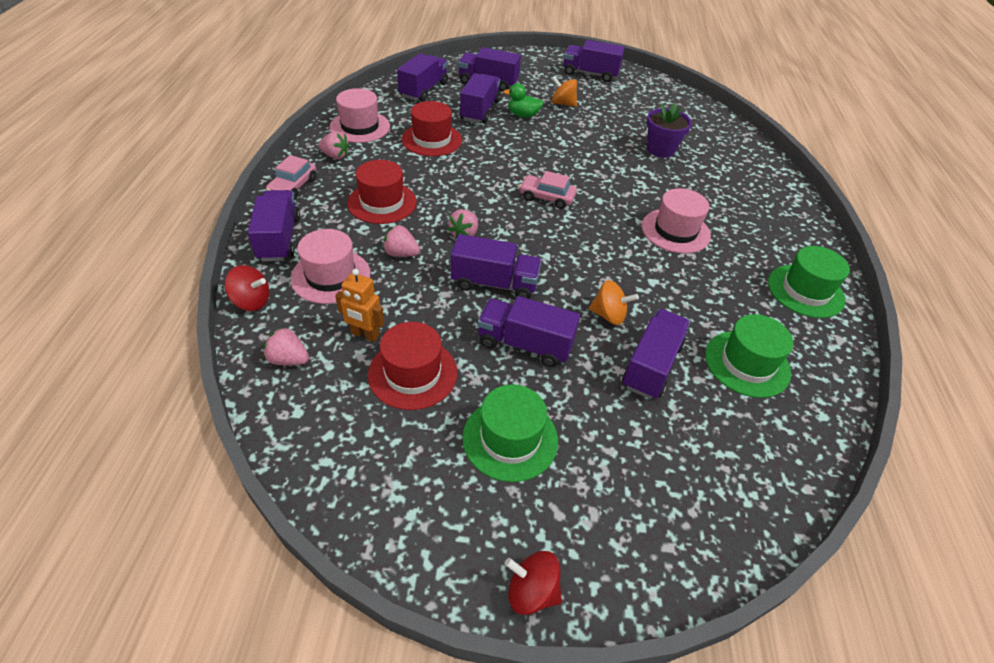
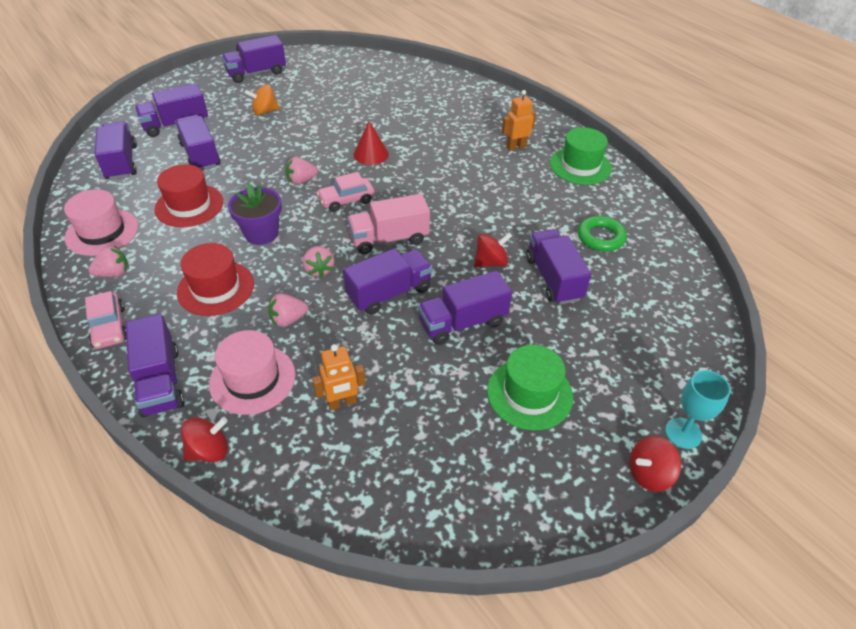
camera: 40 degrees left, 0 degrees up
(279, 239) = (160, 381): purple truck -> purple truck turned 150 degrees counterclockwise
(288, 359) = (306, 469): pink strawberry -> pink strawberry (301, 181)
(412, 373) = (414, 403): red hat -> none
(523, 115) = (244, 139): green duck -> none
(545, 245) = (389, 239): none -> pink truck
(609, 175) = (371, 154): none -> red cone
(609, 315) = (490, 262): orange spinning top -> red spinning top
(611, 589) = (683, 433): none -> turquoise goblet
(660, 149) = (384, 112): purple flower pot -> purple flower pot (261, 233)
(675, 231) = (463, 171): pink hat -> none
(747, 363) = (600, 237): green hat -> green ring
(755, 239) = (516, 147): none -> orange robot

